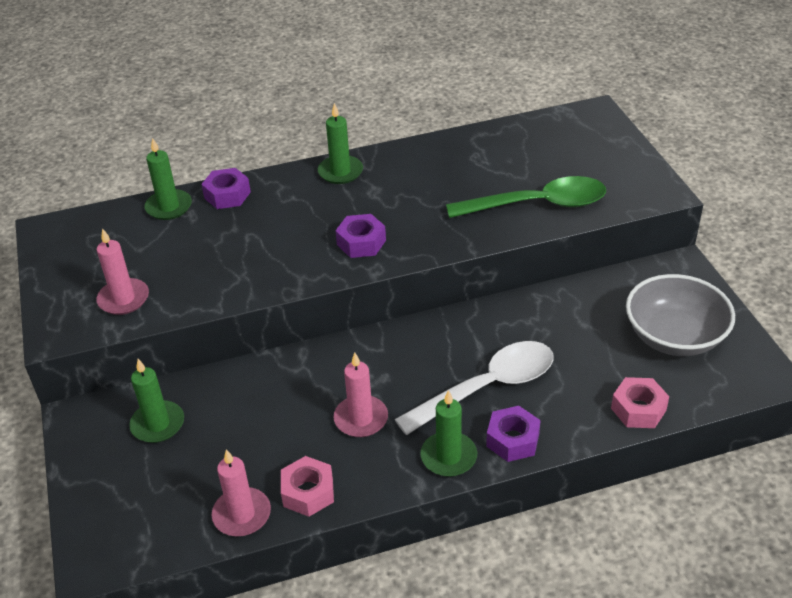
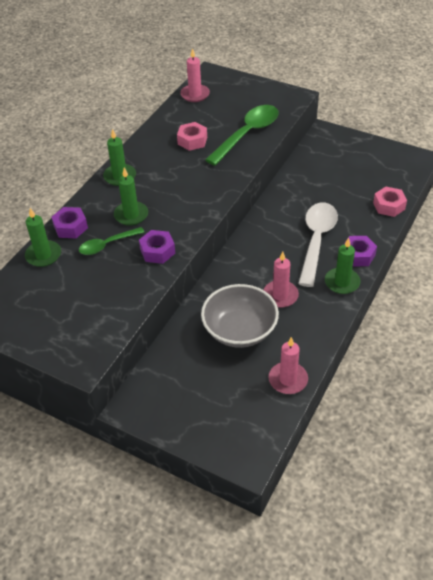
camera: 45 degrees left, 5 degrees up
(123, 299) = (96, 319): pink candle -> pink candle (195, 95)
(158, 424) = (182, 375): green candle -> green candle (131, 215)
(233, 234) = (107, 245): none -> green spoon
(308, 492) = (303, 345): pink nut -> pink nut (192, 141)
(361, 242) = (186, 205): purple nut -> purple nut (157, 251)
(674, 337) = (362, 165): grey bowl -> grey bowl (239, 330)

